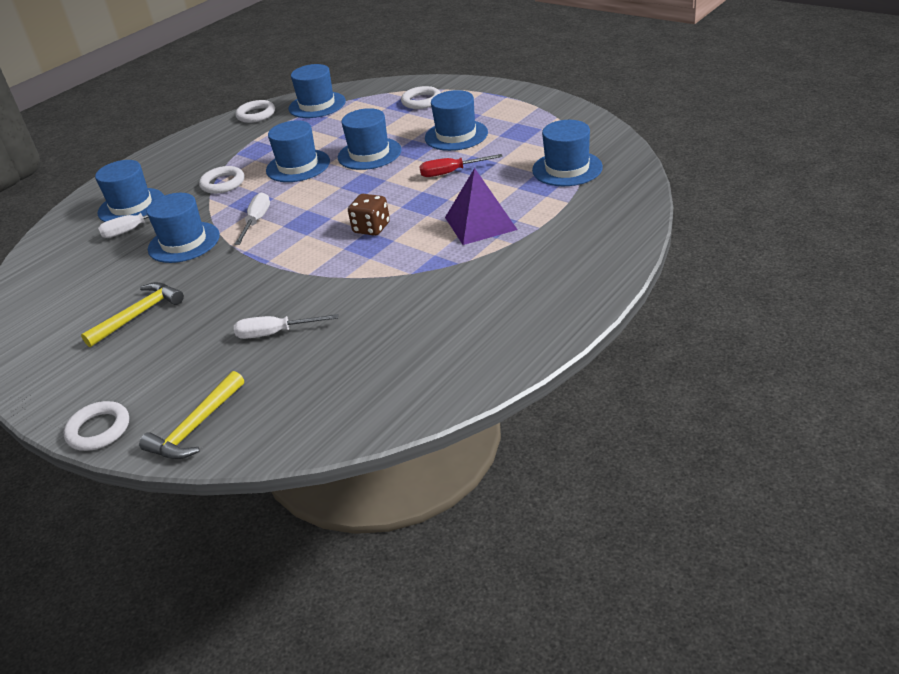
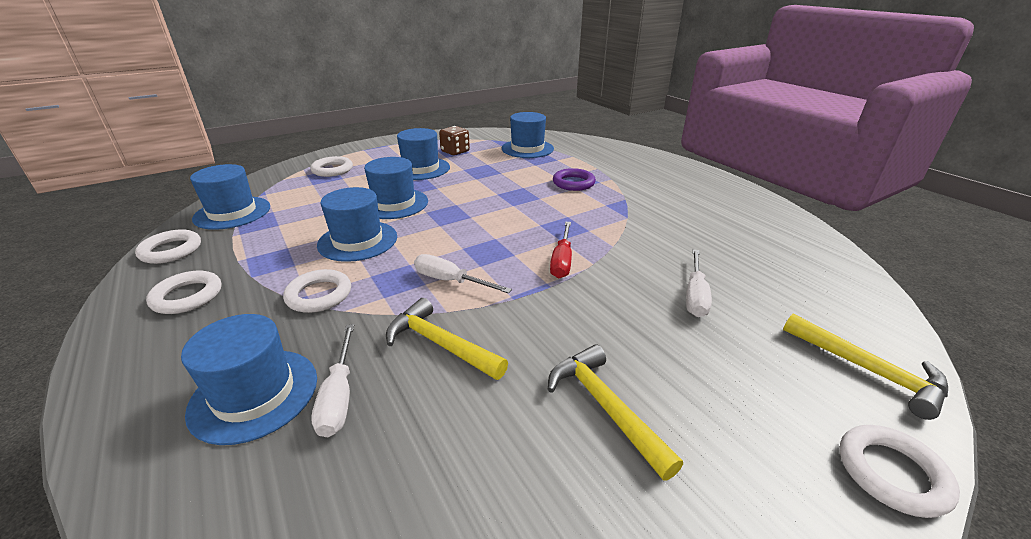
camera: 75 degrees left, 5 degrees down
(184, 242) = (440, 344): blue hat -> yellow hammer
(208, 146) = (187, 296): none -> white ring
(371, 228) = (537, 222): brown dice -> brown dice (455, 152)
(451, 172) = (481, 179): red screwdriver -> red screwdriver (562, 261)
(480, 223) = (573, 183): purple pyramid -> purple ring

